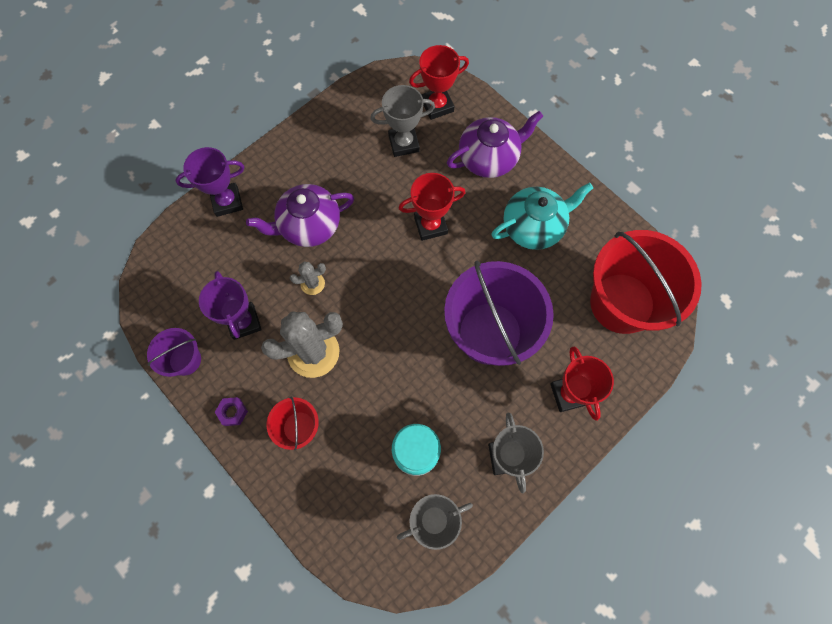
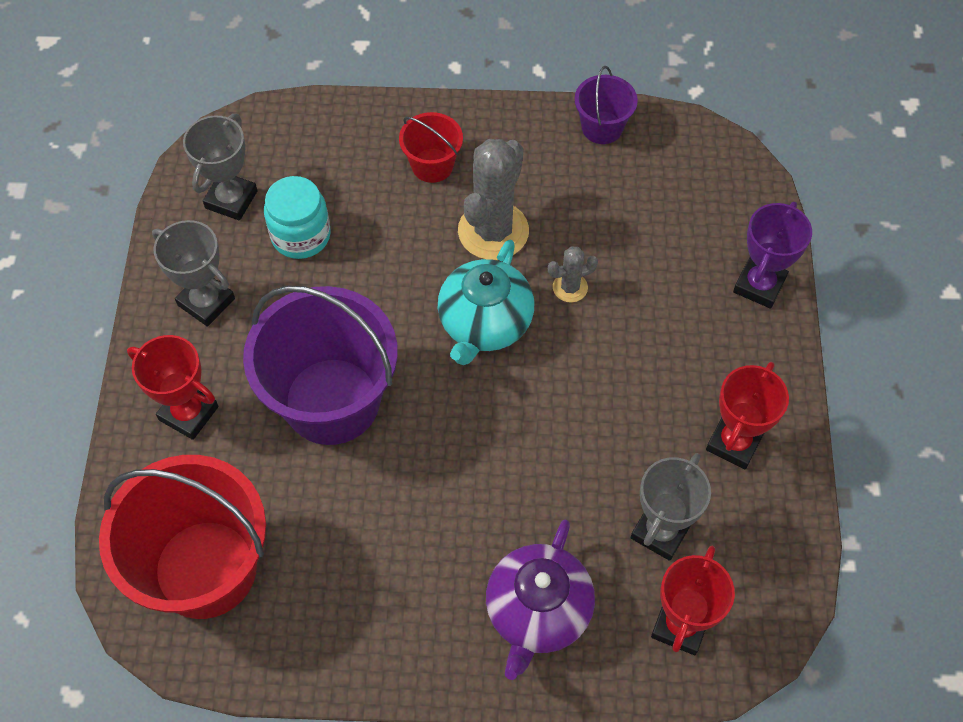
camera: 135 degrees right, 10 degrees down
(233, 412) = (506, 128): purple nut -> none
(244, 322) = (591, 199): purple trophy -> none
(309, 226) = (645, 338): purple teapot -> none
(312, 283) = (570, 287): grey cactus -> grey cactus turned 45 degrees clockwise
(430, 225) = (517, 459): red trophy -> red trophy (734, 442)
(533, 227) = (395, 569): turquoise teapot -> turquoise teapot (484, 323)

